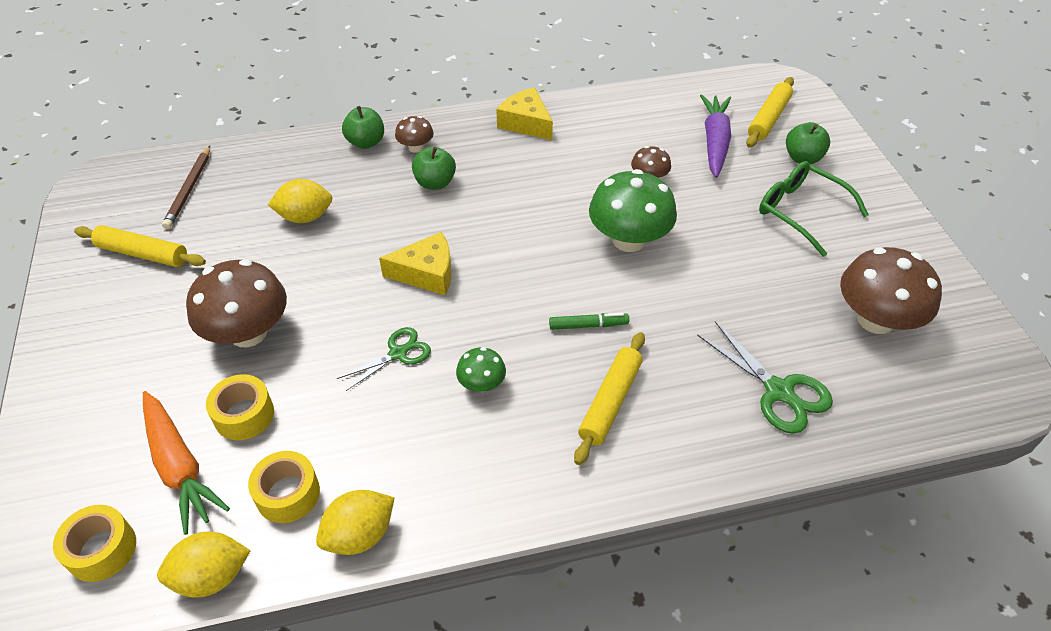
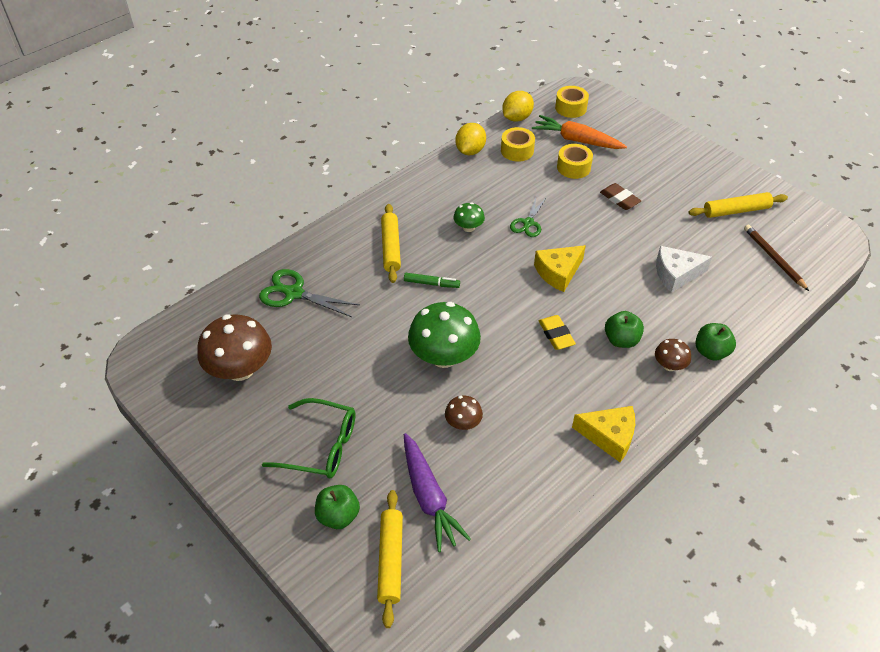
camera: 150 degrees right, 0 degrees up
(248, 333) = (619, 199): brown mushroom -> brown eraser
(305, 217) = (676, 274): yellow lemon -> white cheese
(494, 213) = (556, 335): none -> yellow eraser
(588, 325) = (431, 284): green marker -> green marker turned 135 degrees counterclockwise

